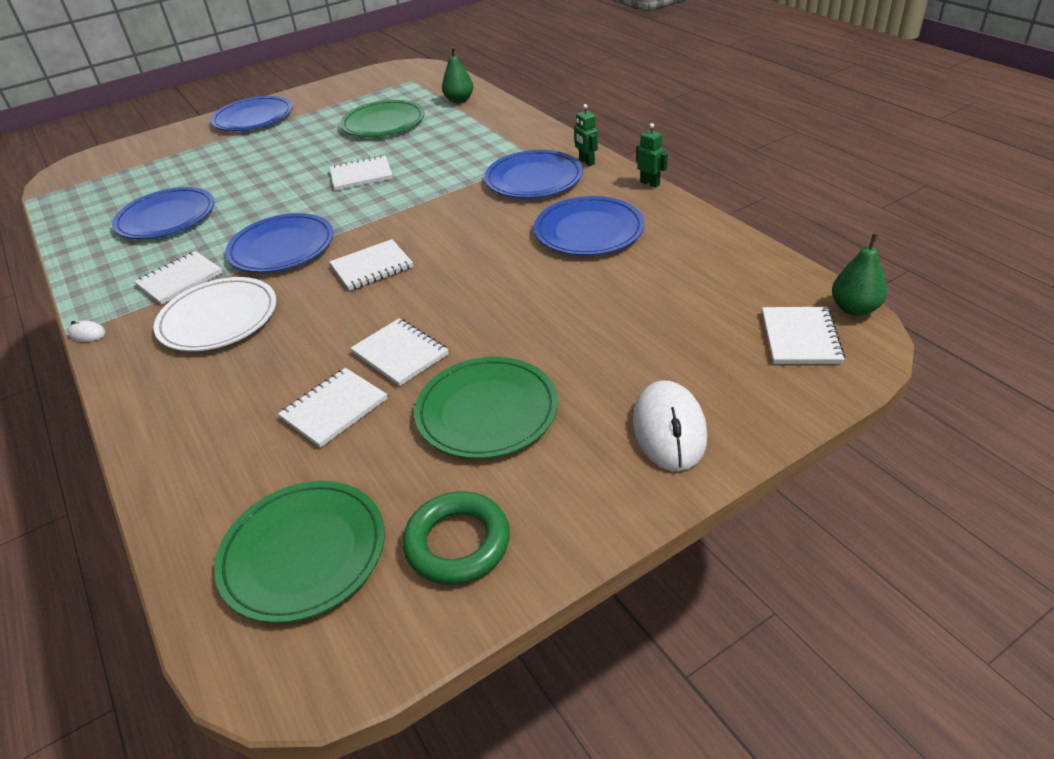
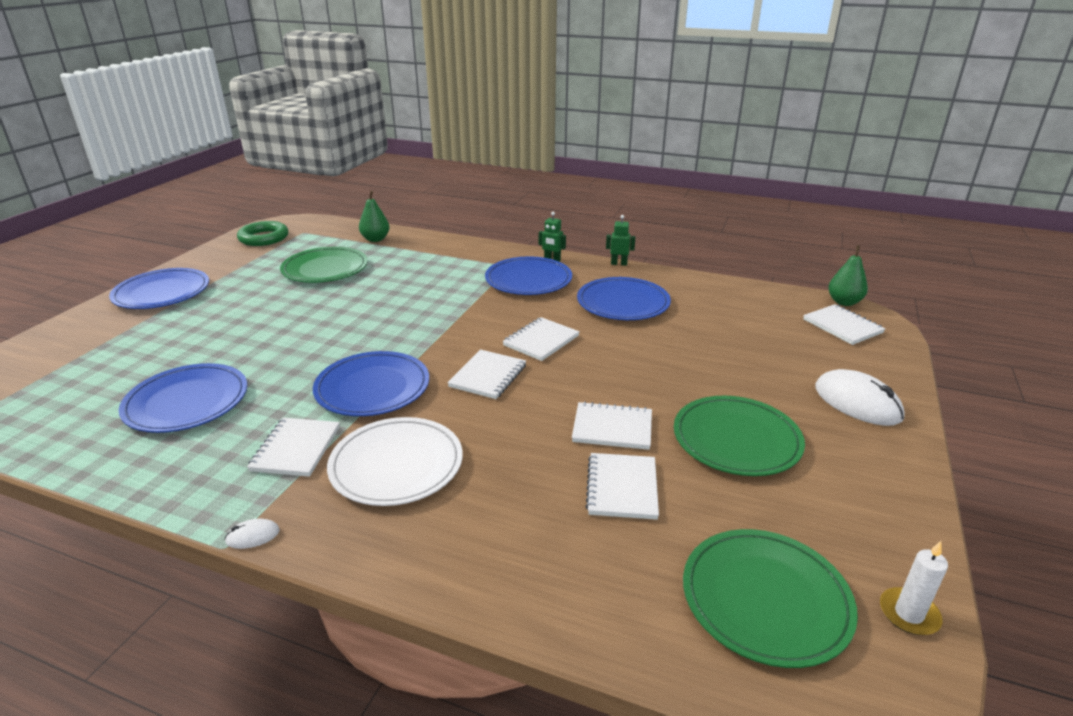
camera: 40 degrees left, 10 degrees down
(361, 175) = (366, 312): white notebook -> white notebook (541, 341)
(390, 635) = (909, 614): none -> white candle
(458, 543) = (852, 530): green ring -> green ring (264, 238)

